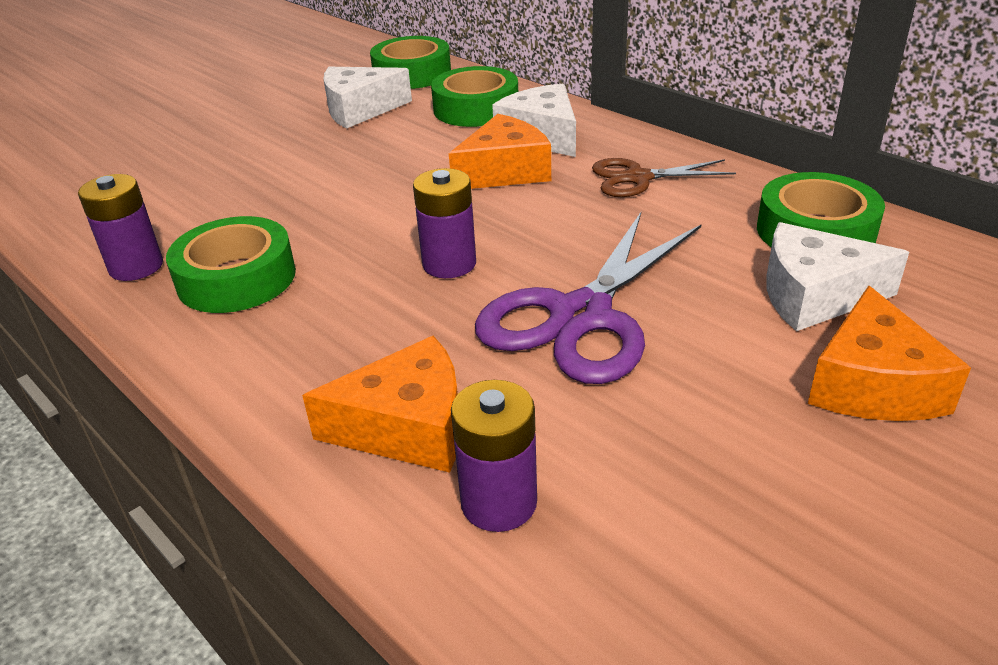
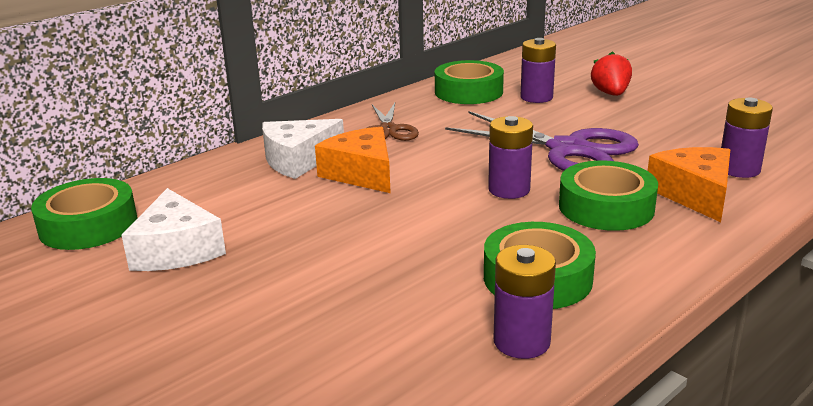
camera: 90 degrees left, 10 degrees down
(476, 108) = (218, 188): green tape -> green tape (606, 207)
(814, 295) = (536, 97): white cheese -> purple battery
(872, 384) = (611, 94): orange cheese -> red strawberry

